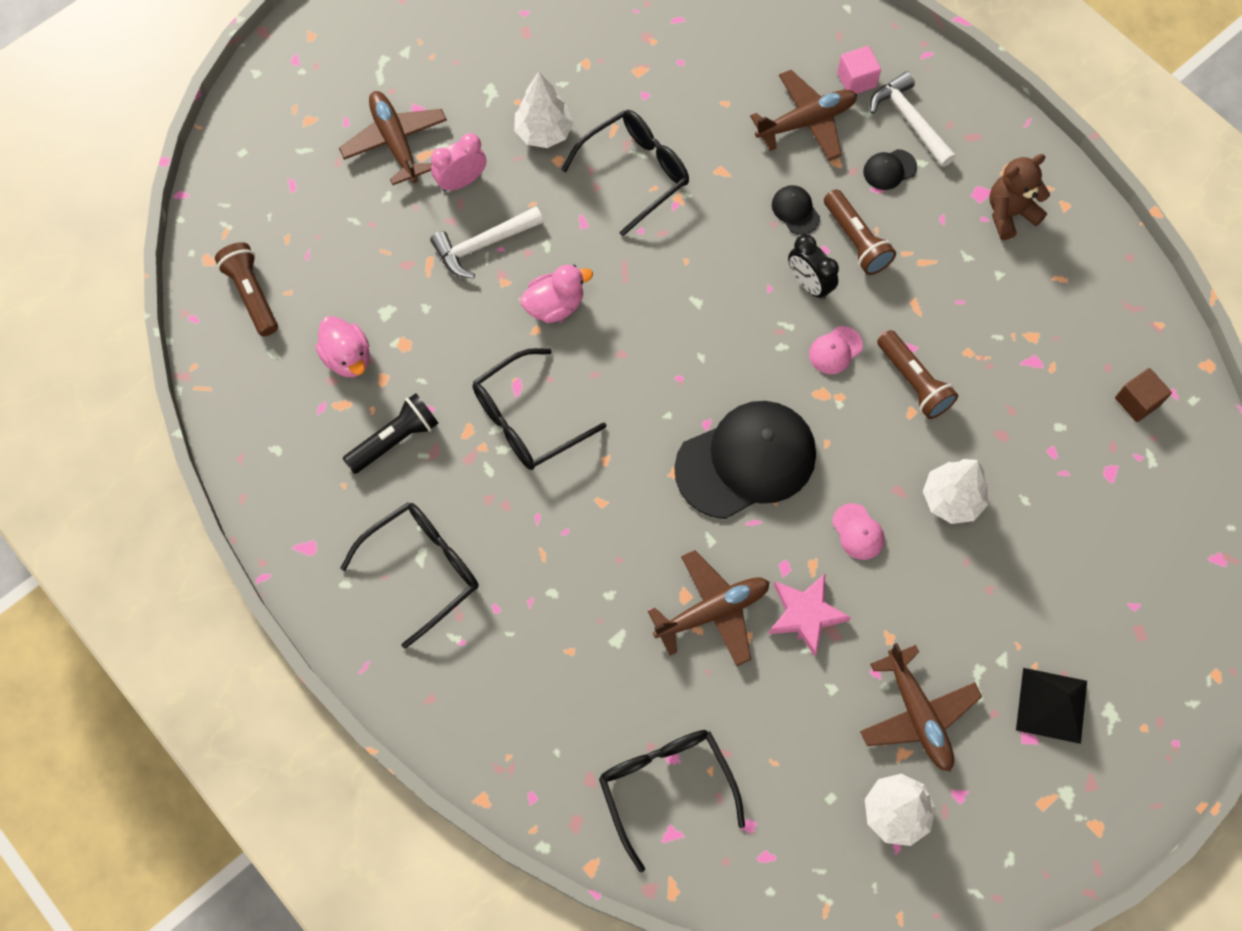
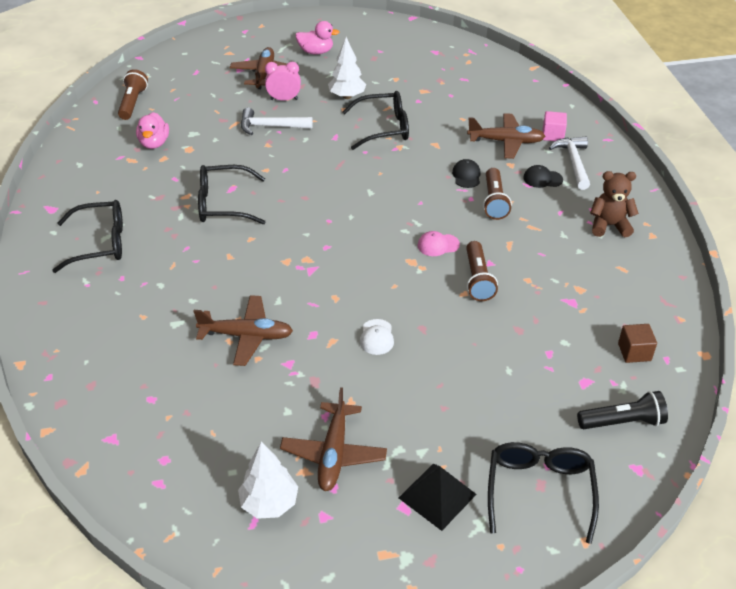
camera: 30 degrees right, 25 degrees down
(395, 440) = (143, 184): black flashlight -> black flashlight (622, 422)
(555, 305) = (286, 164): pink duck -> pink duck (316, 52)
(666, 788) = (132, 412): black glasses -> black glasses (539, 491)
(746, 461) = (335, 273): black cap -> none
(805, 614) = (304, 364): pink star -> none
(809, 284) = (447, 209): black clock -> none
(858, 532) = (377, 337): pink cap -> white cap
(951, 499) = (455, 348): white tree -> none

